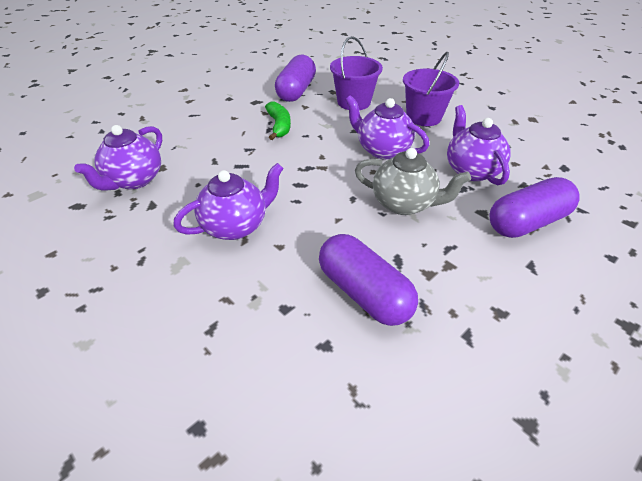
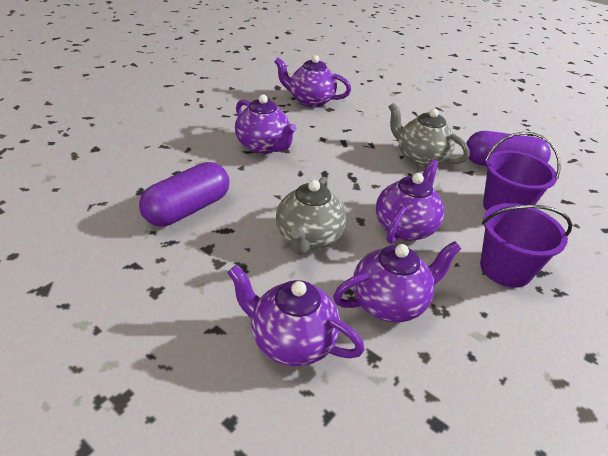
camera: 80 degrees right, 5 degrees down
(279, 126) = (420, 158): green banana -> grey teapot
(527, 222) = (291, 341): purple capsule -> purple teapot

